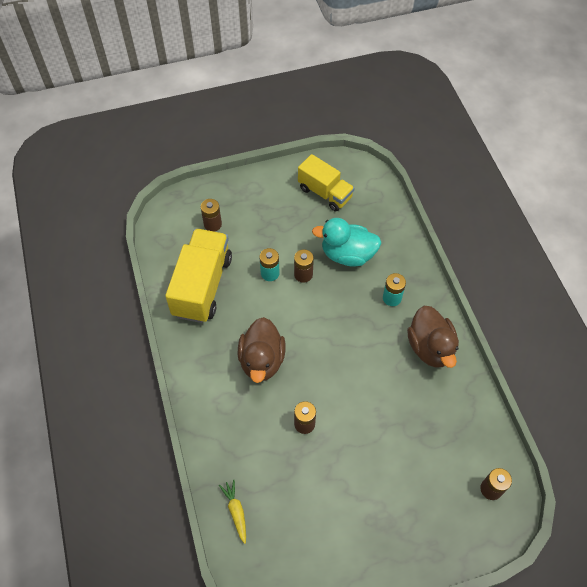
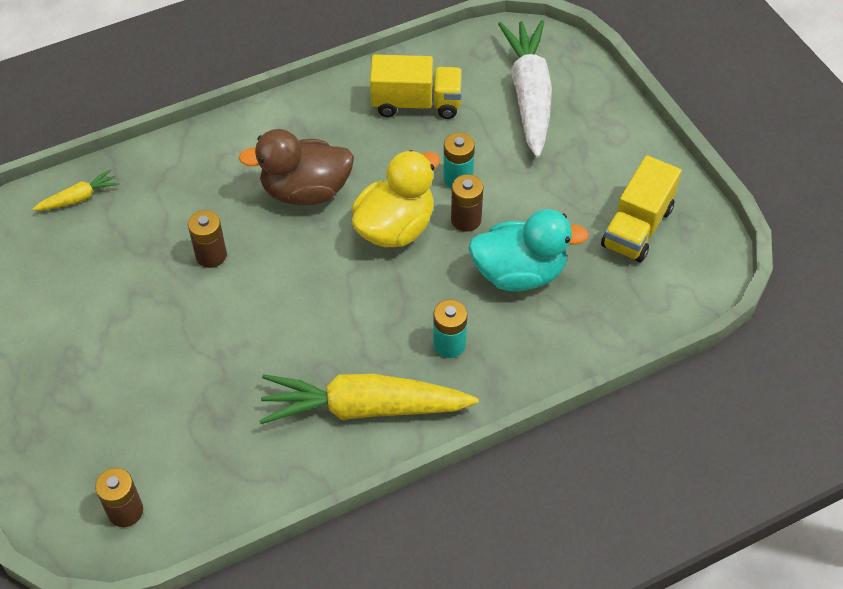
camera: 80 degrees right, 5 degrees down
(202, 286) = (416, 103): yellow truck -> yellow truck, size x0.66
(212, 224) = (529, 95): brown battery -> white carrot
(302, 313) = (395, 228): none -> yellow duck
(347, 254) = (519, 273): turquoise duck -> turquoise duck turned 90 degrees clockwise
(430, 348) = (364, 408): brown duck -> yellow carrot

